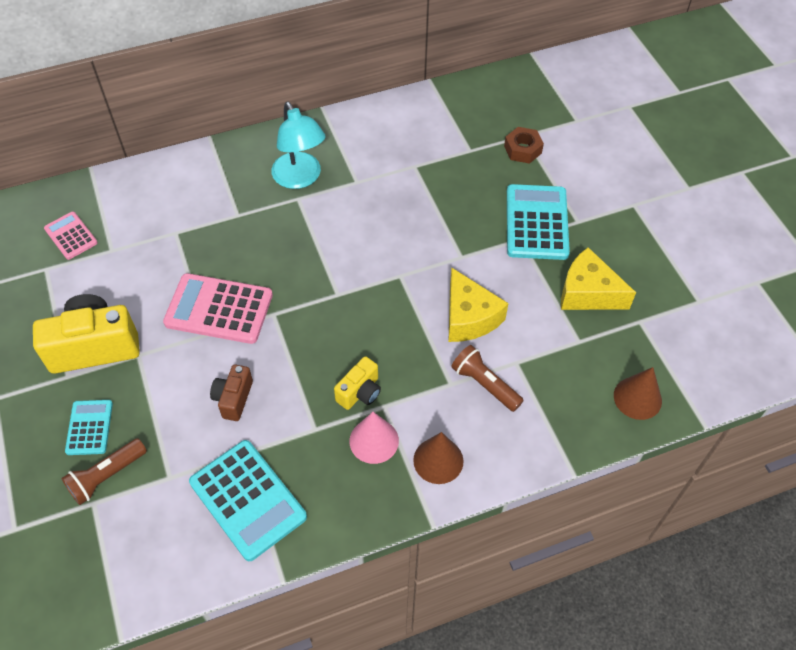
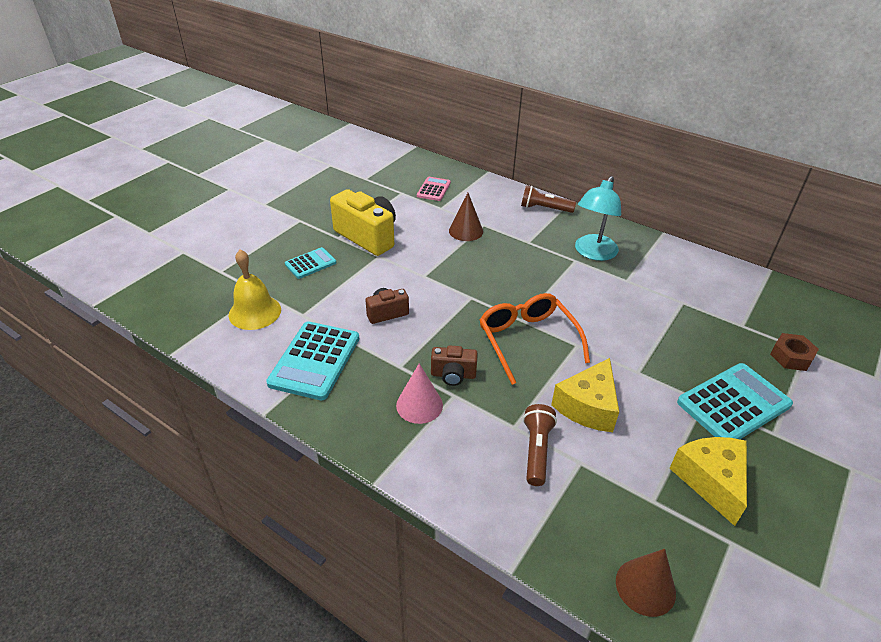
camera: 55 degrees right, 15 degrees down
(106, 476) = (282, 288): brown flashlight -> brown flashlight (544, 209)
(123, 523) = (255, 312): none -> yellow bell
(219, 309) = (447, 271): pink calculator -> none
(360, 392) = (453, 375): yellow camera -> brown camera
(365, 308) = (527, 340): none -> orange glasses
(438, 460) = (437, 455): brown cone -> brown cone (466, 231)

